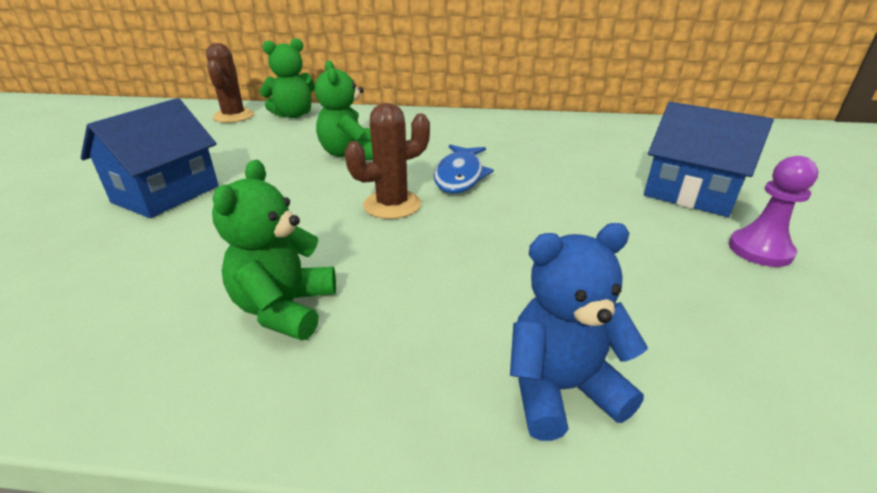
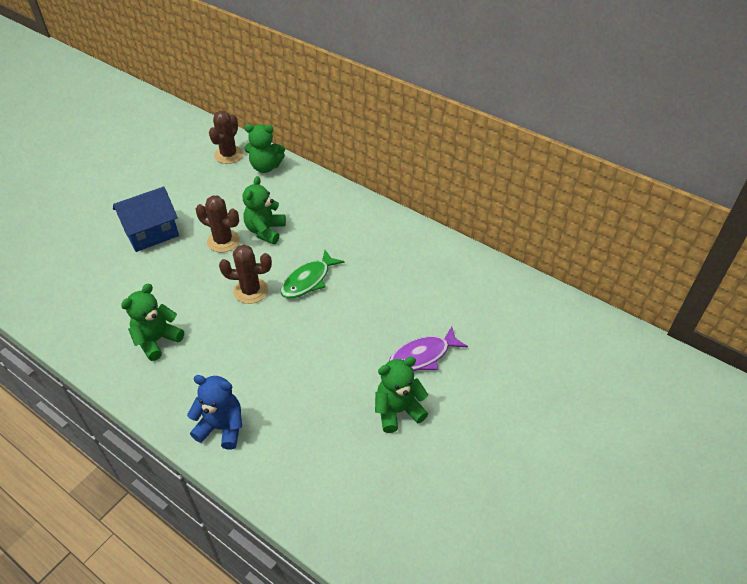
camera: 30 degrees right, 15 degrees up
(297, 174) = (223, 241): none -> brown cactus
(460, 176) = (308, 280): blue fish -> green fish
(690, 194) = (423, 356): blue house -> purple fish
(760, 250) = (398, 411): purple pawn -> green teddy bear

